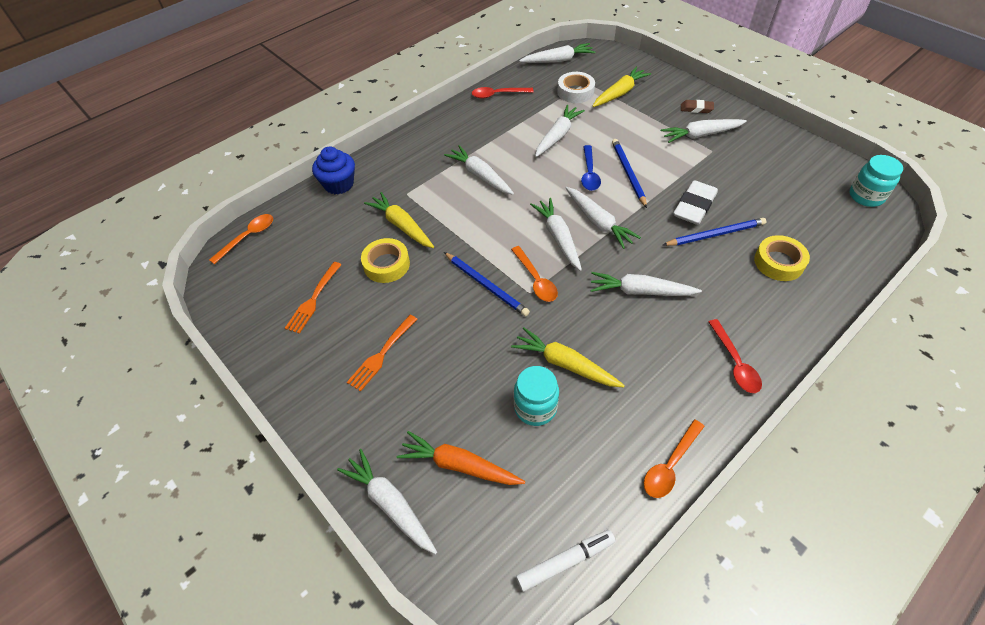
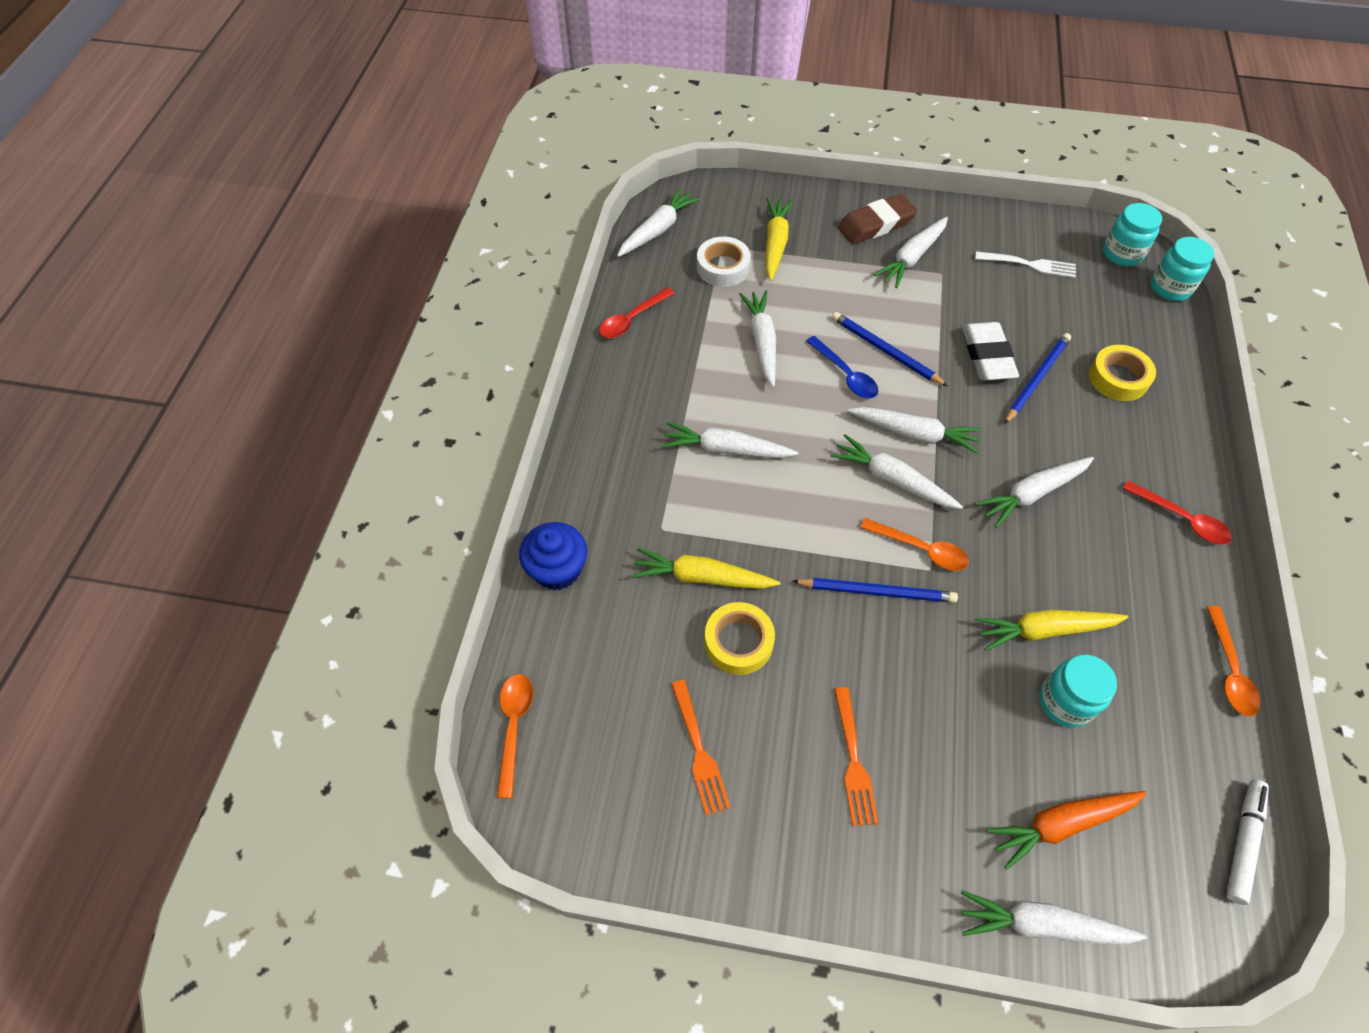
camera: 40 degrees left, 5 degrees up
(696, 109) = (876, 224): brown eraser -> brown eraser, size x1.79
(782, 172) = (1029, 265): none -> white fork
(884, 232) = (1170, 287): none -> turquoise jar

